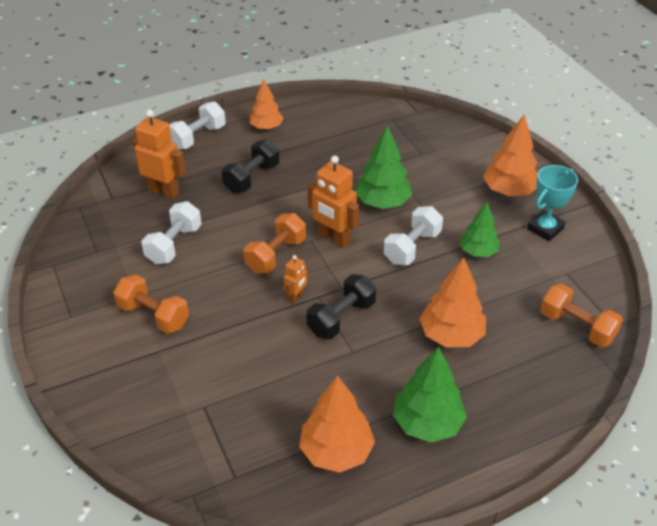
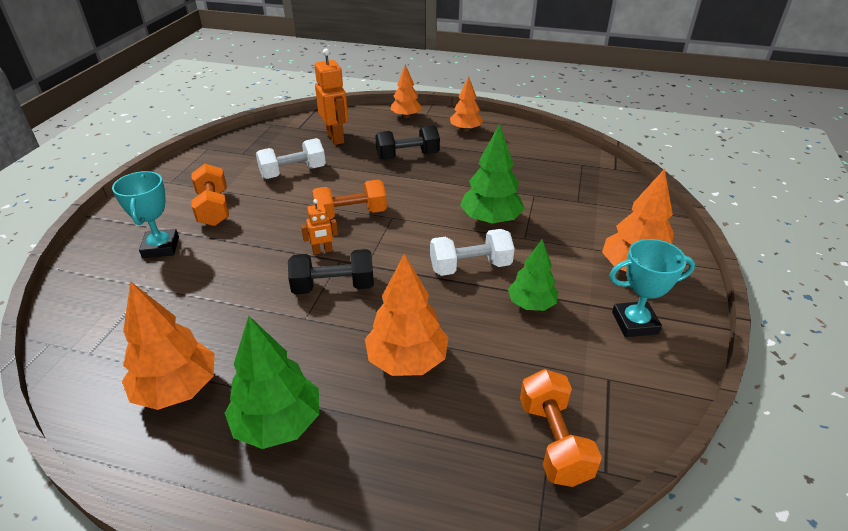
camera: 40 degrees right, 5 degrees down
(161, 373) = (161, 247): none -> turquoise trophy
(198, 137) = (406, 116): white dumbbell -> orange tree
(333, 238) = (411, 225): orange robot -> none

